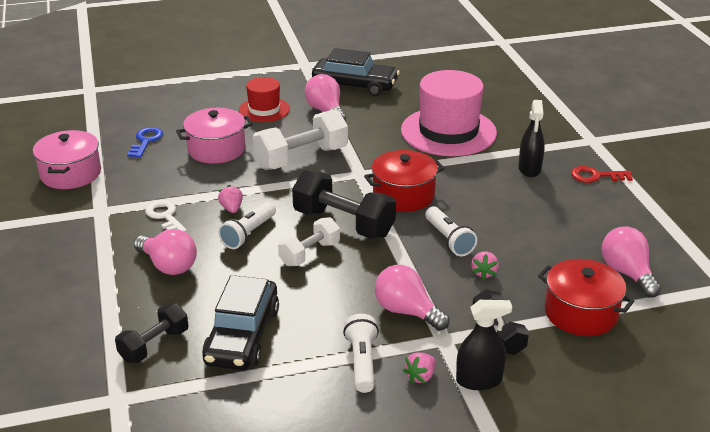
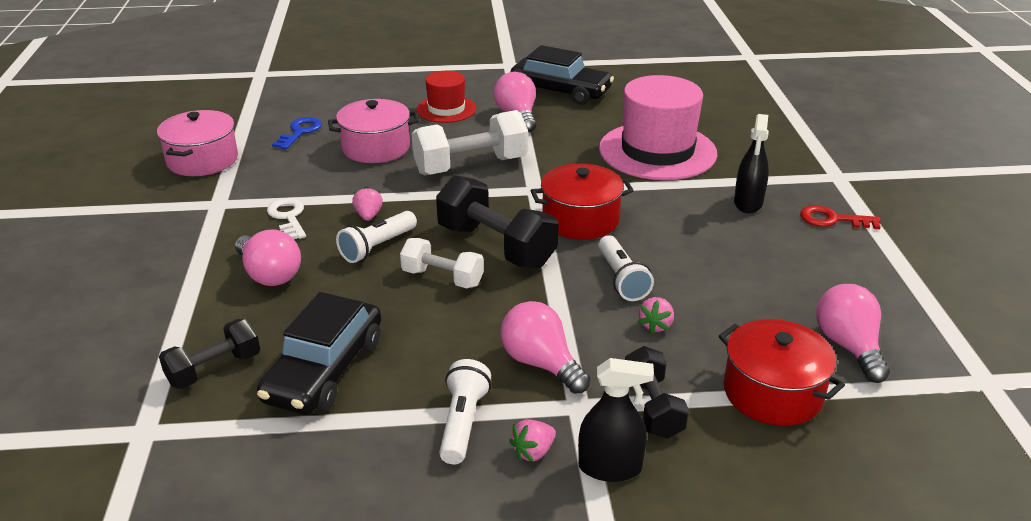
camera: 10 degrees right, 0 degrees up
(309, 254) = (442, 278): white dumbbell -> white dumbbell turned 60 degrees clockwise

